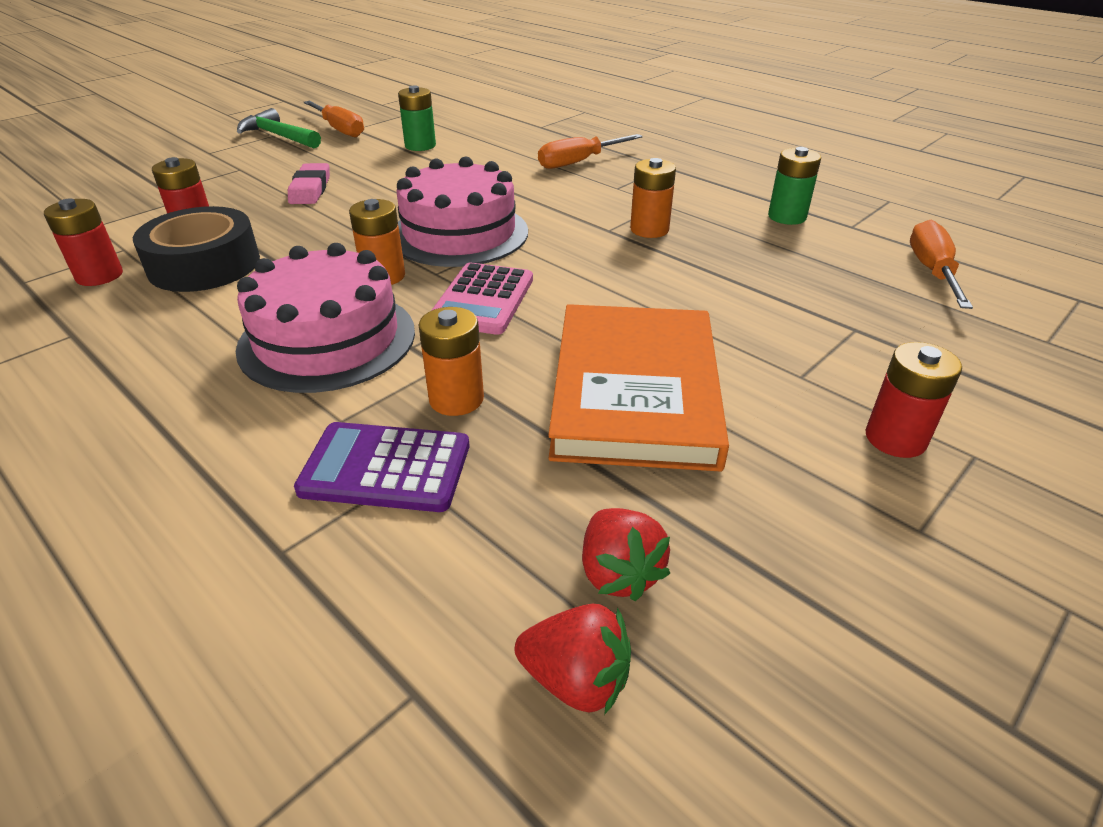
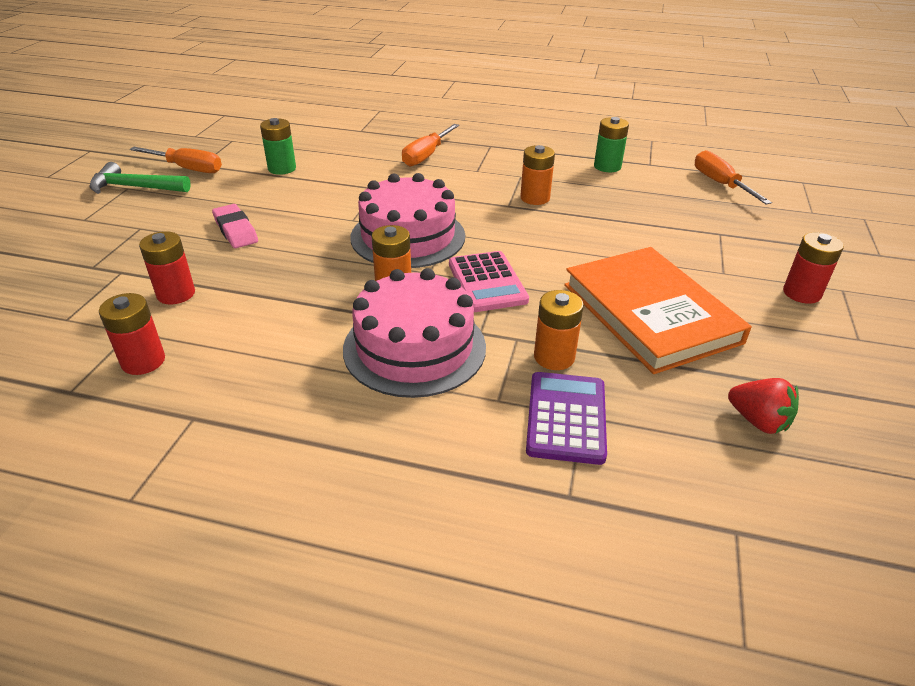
camera: 30 degrees left, 0 degrees up
(204, 265) = (231, 322): black tape -> none
(386, 468) = (566, 418): purple calculator -> purple calculator turned 120 degrees clockwise
(576, 679) = (799, 484): red strawberry -> none

